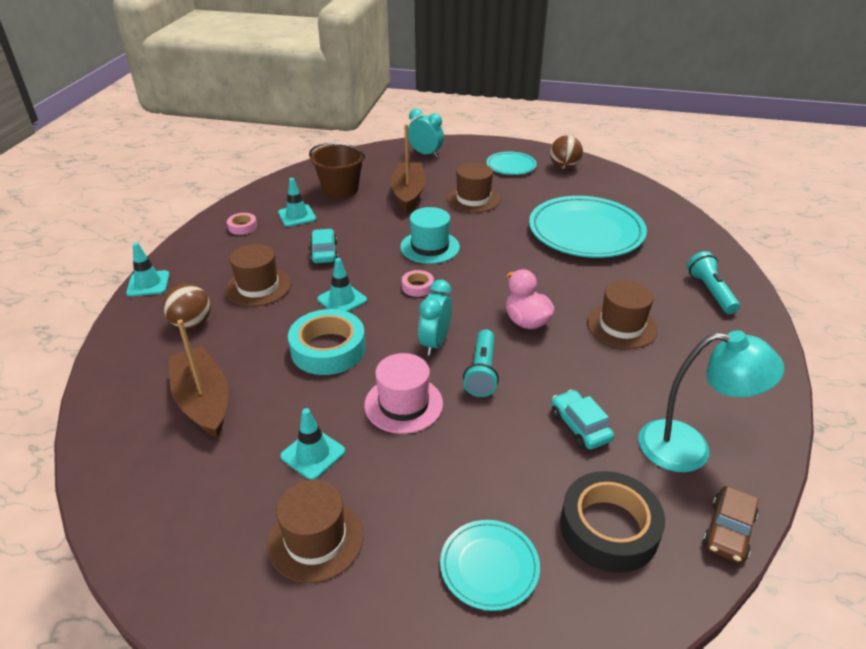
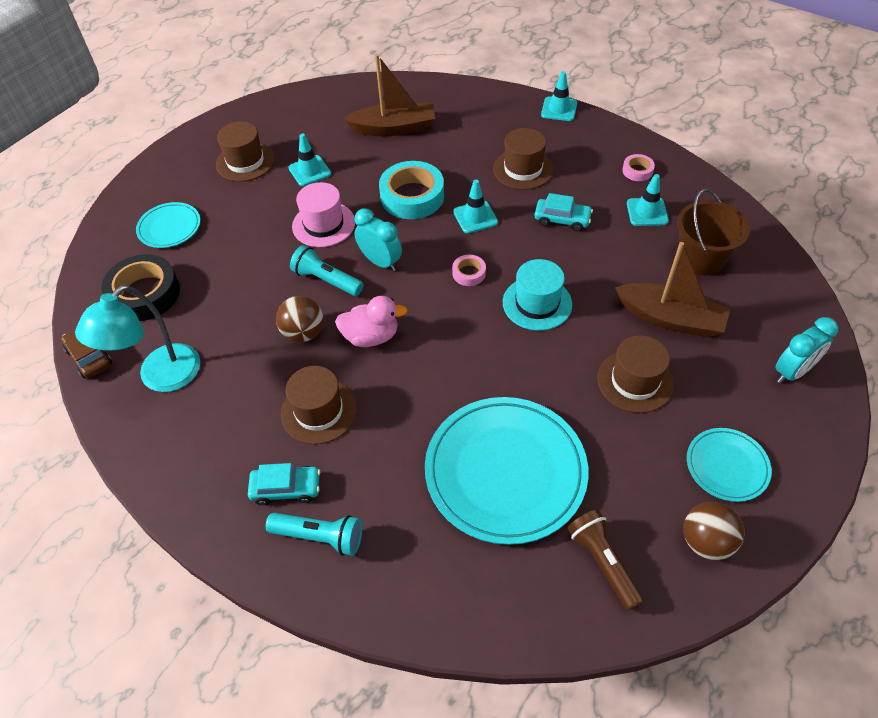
camera: 115 degrees right, 15 degrees up
(191, 323) = (489, 129): brown ball -> brown ball (303, 333)
(579, 426) = (230, 318): turquoise car -> turquoise car (286, 488)
(608, 192) = (603, 562): none -> brown flashlight

